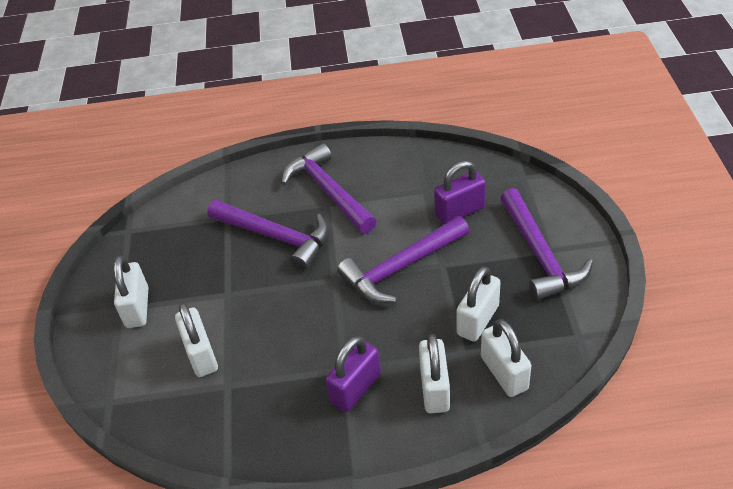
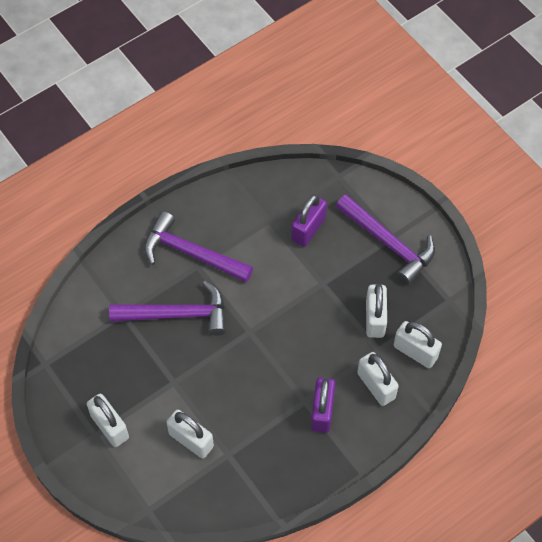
camera: 35 degrees left, 15 degrees up
(401, 267) = (294, 299): purple hammer -> none

